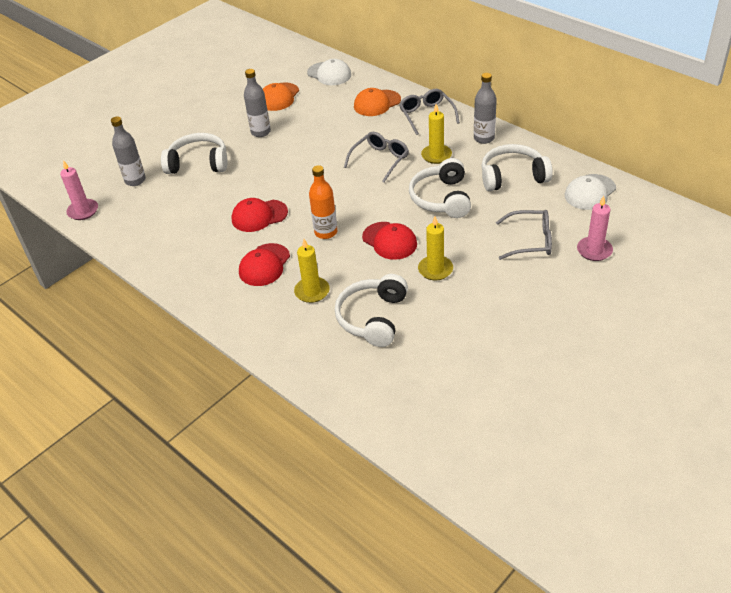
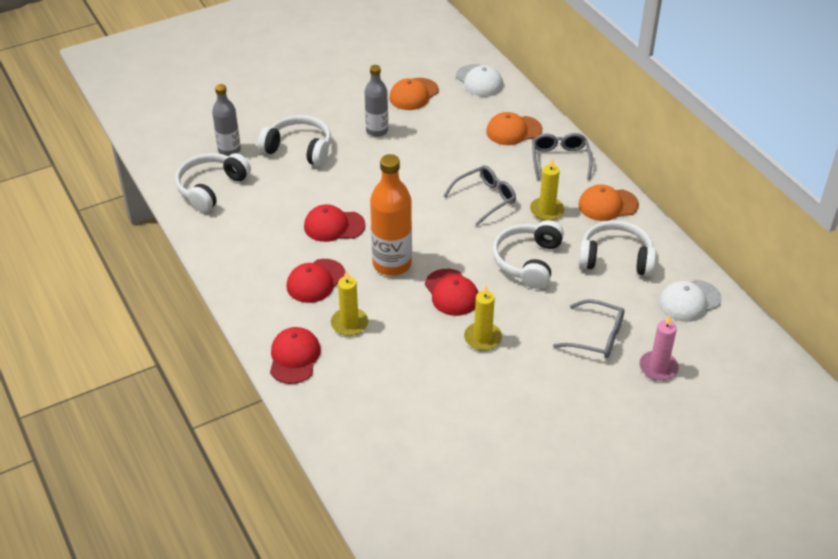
camera: 15 degrees right, 0 degrees up
(83, 211) = (166, 170): pink candle -> none
(275, 334) = (294, 357): none -> red cap
(326, 232) = (392, 264): orange bottle -> orange bottle, size x1.57
(373, 318) = (396, 370): white headphones -> white headphones (211, 188)
(484, 138) = (607, 205): grey bottle -> orange cap

